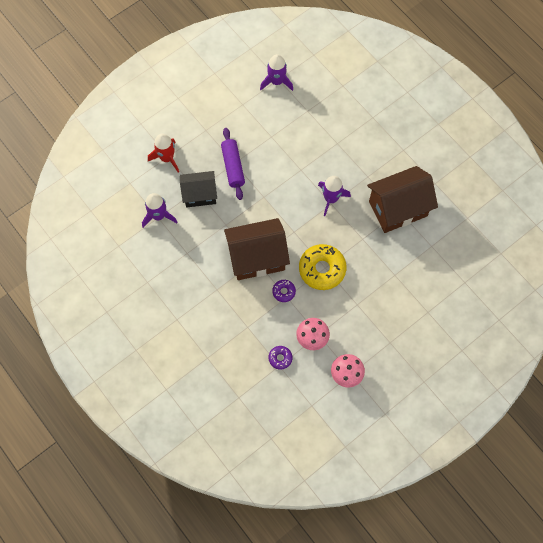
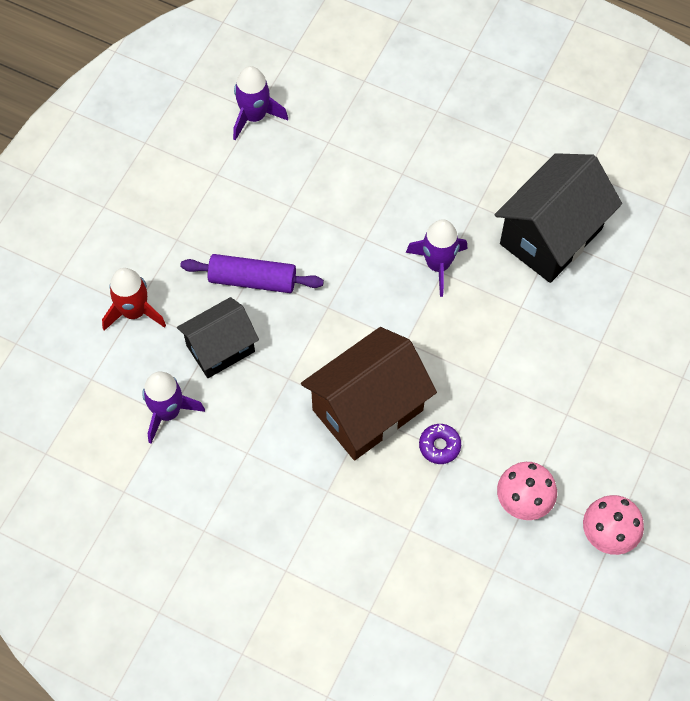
camera: 25 degrees left, 5 degrees down
(233, 166) = (252, 280): purple rolling pin -> purple rolling pin turned 45 degrees counterclockwise
(280, 358) = (490, 557): purple donut -> none
(322, 269) = (482, 383): yellow donut -> none
(398, 209) = (551, 236): brown house -> black house

